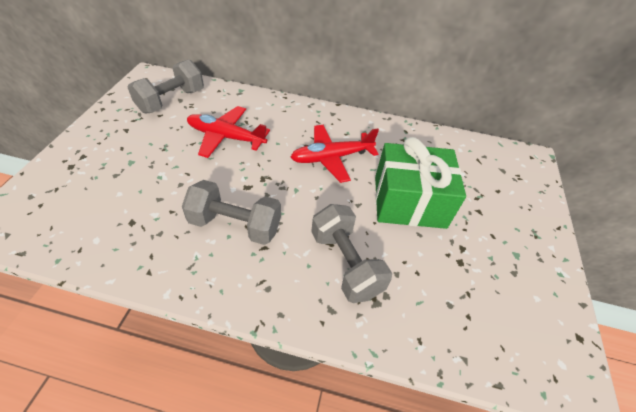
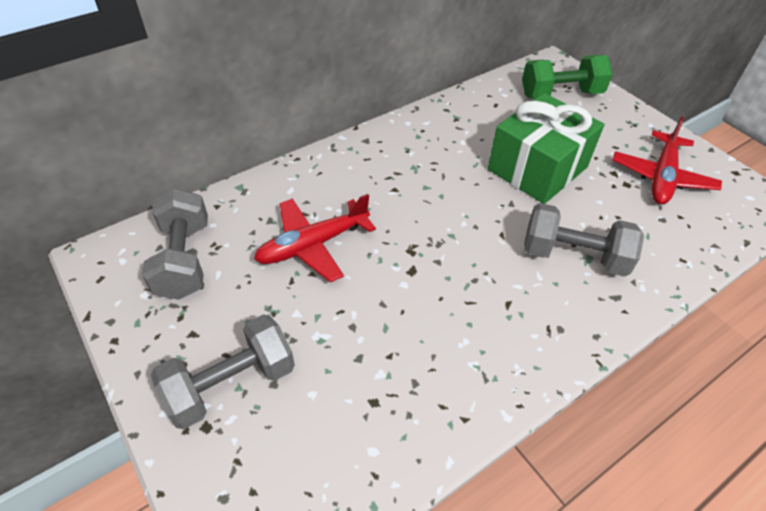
camera: 45 degrees left, 0 degrees up
(235, 225) = (459, 310): grey dumbbell -> grey dumbbell (231, 384)
(331, 158) = (432, 182): red plane -> red plane (661, 177)
(504, 177) = (560, 94): none -> green dumbbell

